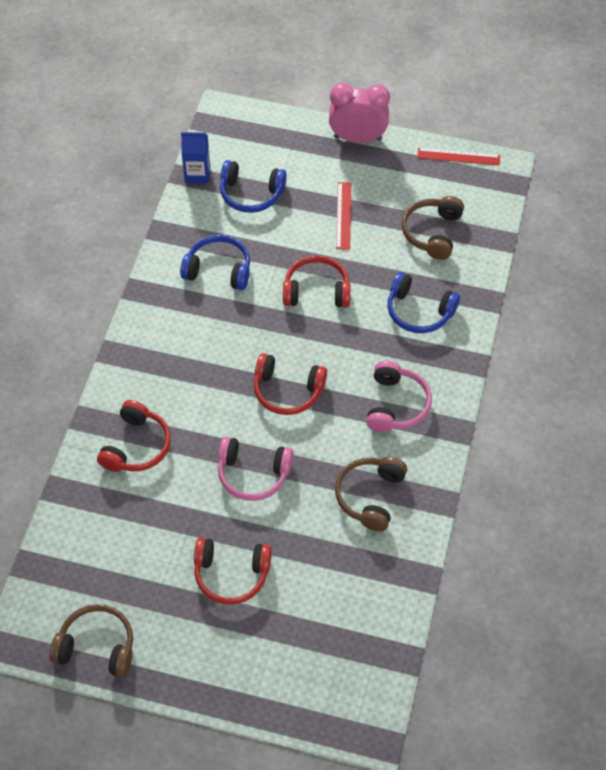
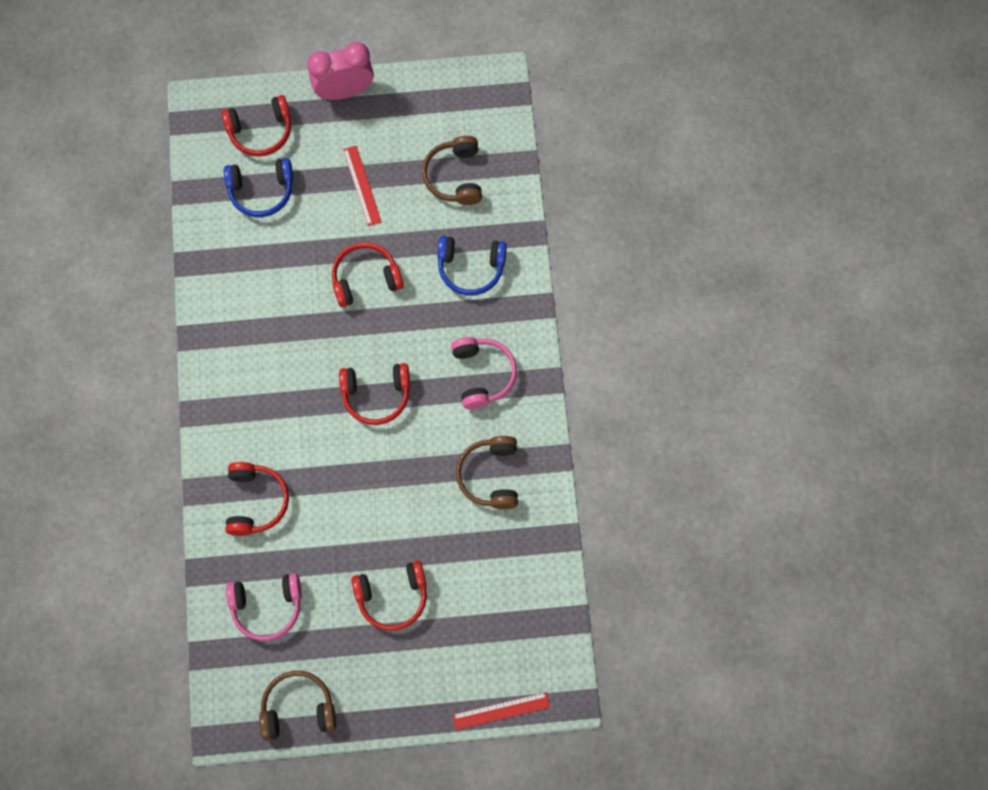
camera: 20 degrees left, 15 degrees up
(197, 174) = (199, 186): blue carton -> none
(218, 270) = (261, 287): blue headphones -> none
(253, 474) = (375, 491): pink headphones -> pink headphones (267, 607)
(270, 148) = (261, 131): none -> red headphones
(458, 157) = (451, 80): red ruler -> red ruler (501, 711)

